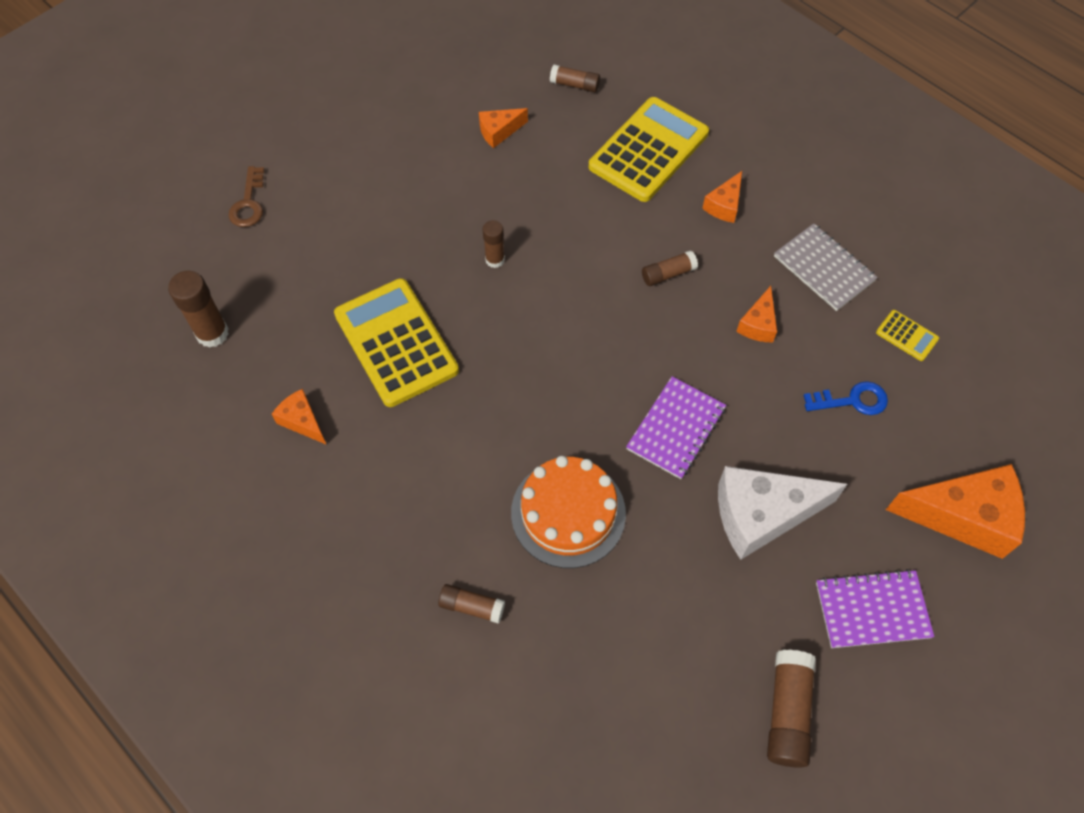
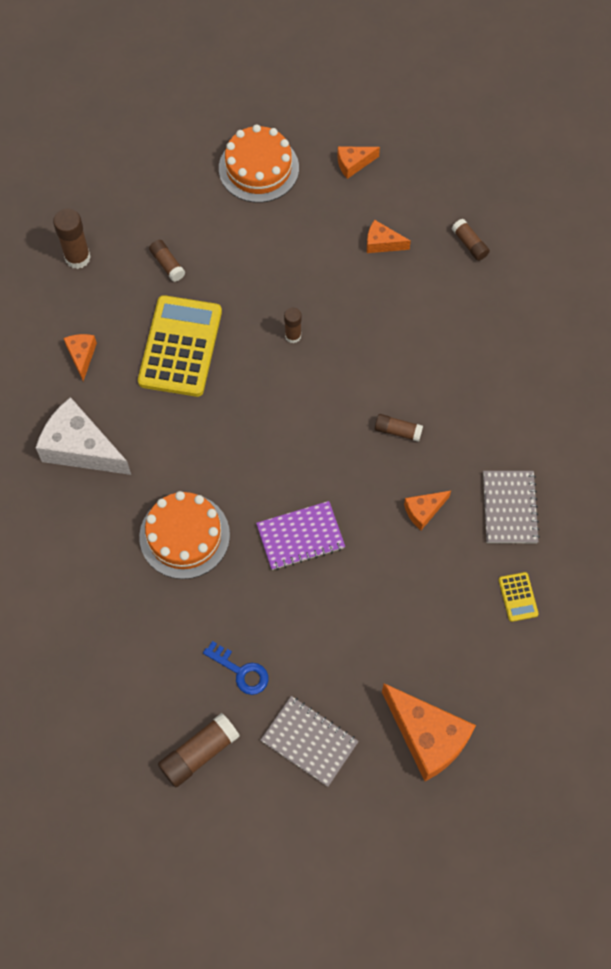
camera: 40 degrees right, 5 degrees up
(248, 203) = (173, 180): brown key -> none
(324, 142) = (258, 168): none -> orange cake
(471, 606) = (79, 545): brown glue stick -> brown glue stick (167, 264)
(648, 150) = (473, 332): yellow calculator -> none
(724, 205) = (486, 411): orange cheese -> orange cheese (353, 164)
(762, 515) = (300, 632): white cheese -> white cheese (81, 448)
(852, 400) = (433, 609): blue key -> blue key (241, 671)
(872, 610) = (309, 741): purple notebook -> grey notebook

